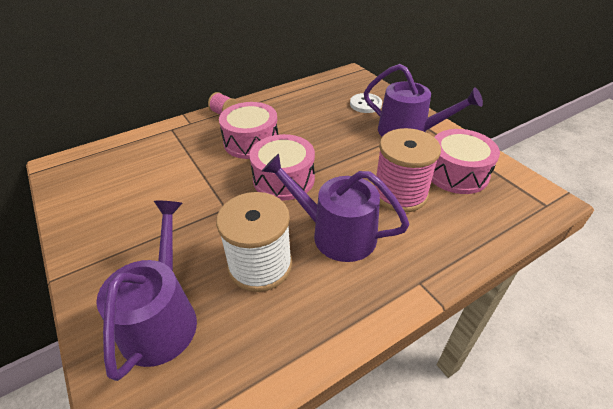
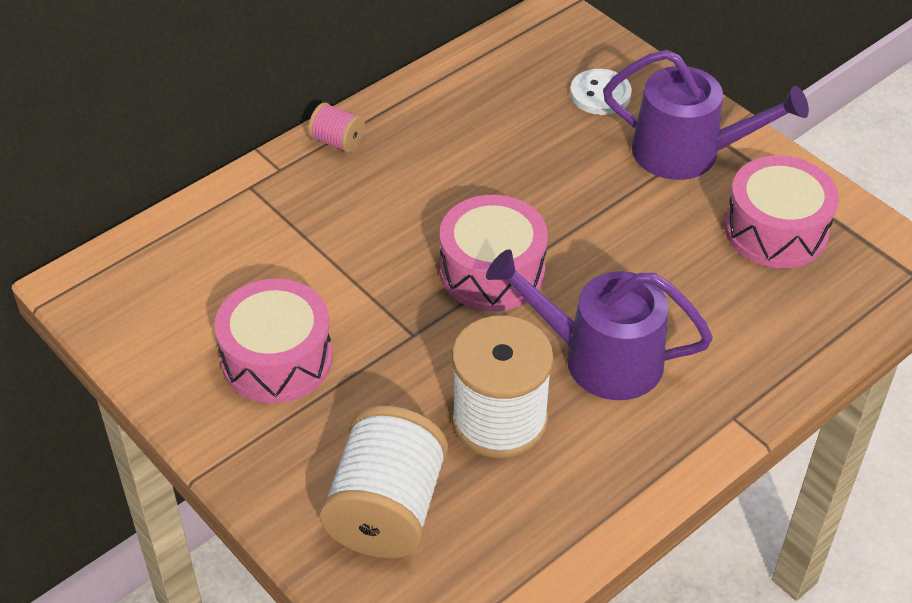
camera: 10 degrees left, 5 degrees up
(162, 318) = (386, 509): purple watering can -> white spool
(251, 142) = (411, 201): pink drum -> pink drum (277, 358)
(400, 194) = (688, 278): pink spool -> none

